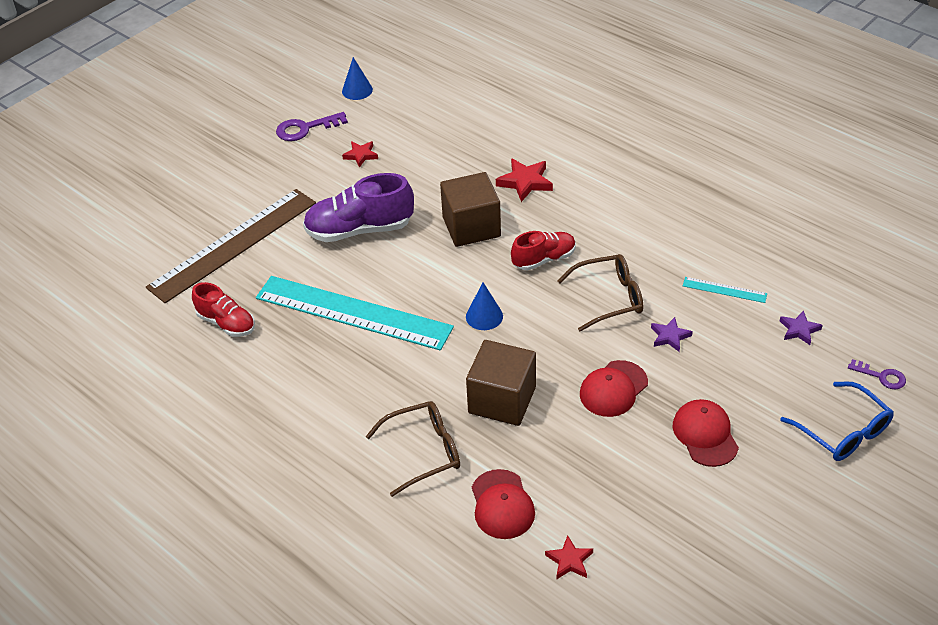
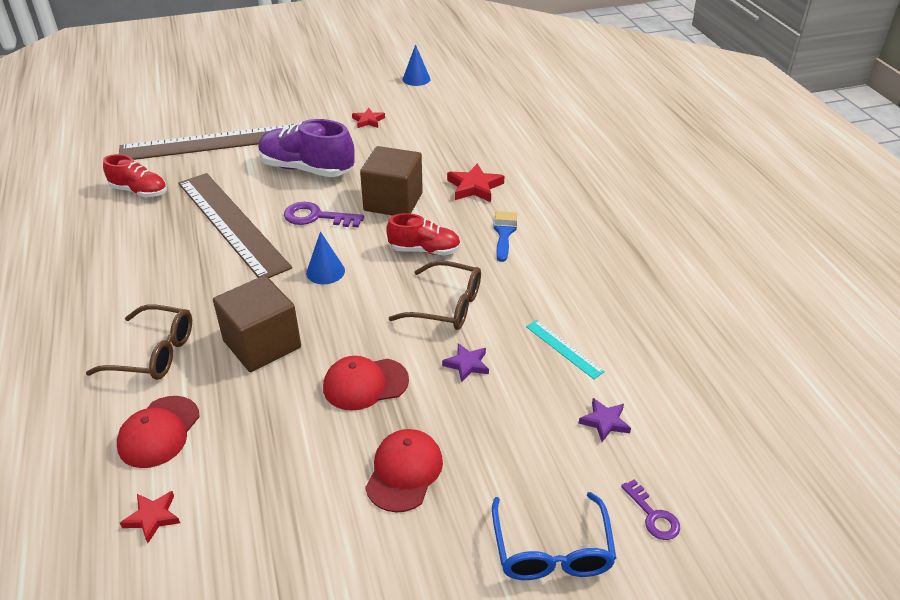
camera: 30 degrees right, 5 degrees down
(226, 323) = (139, 191): red shoe -> red shoe turned 45 degrees counterclockwise
(305, 128) = (350, 90): purple key -> purple key (316, 217)
(353, 313) = (231, 223): turquoise ruler -> brown ruler
(590, 214) = (504, 233): none -> blue brush

